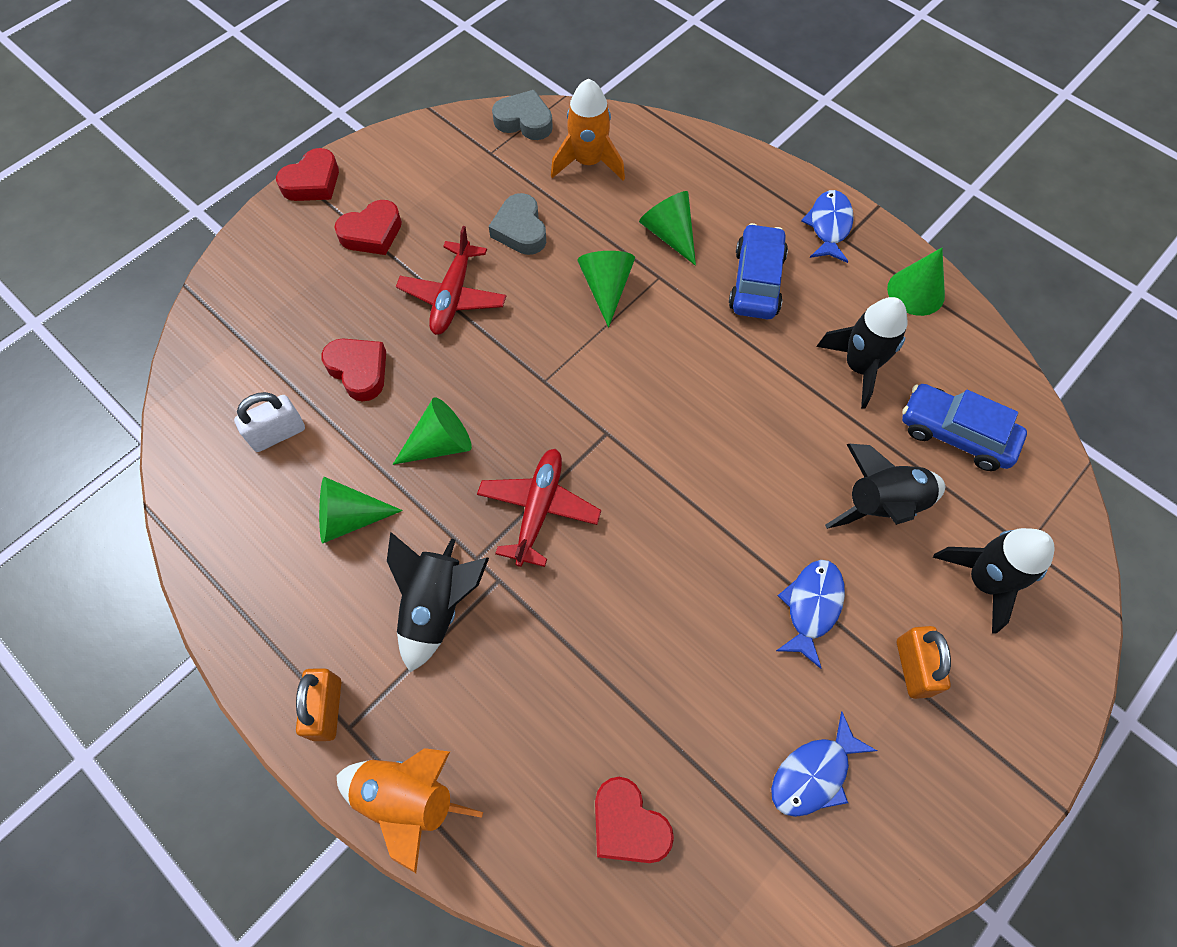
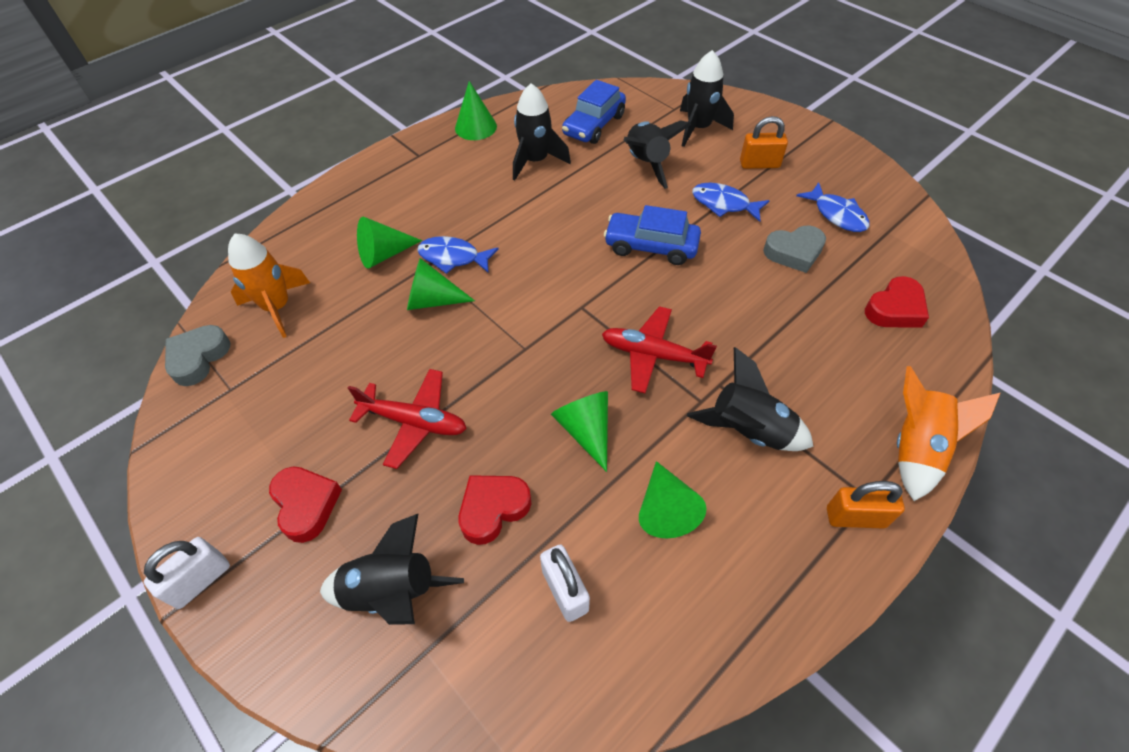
camera: 85 degrees left, 10 degrees down
(290, 307) = (393, 592): none -> black rocket
(312, 182) = (200, 580): red heart -> white padlock
(520, 230) = (345, 363): grey heart -> grey heart (794, 252)
(756, 282) = (447, 206): blue car -> blue car (651, 246)
(829, 226) = (403, 162): blue fish -> blue fish (453, 257)

